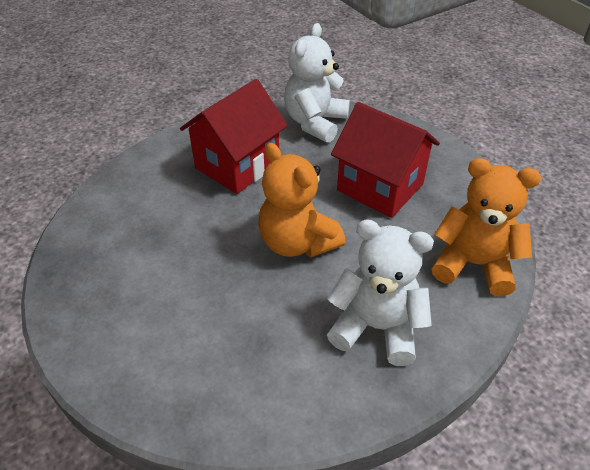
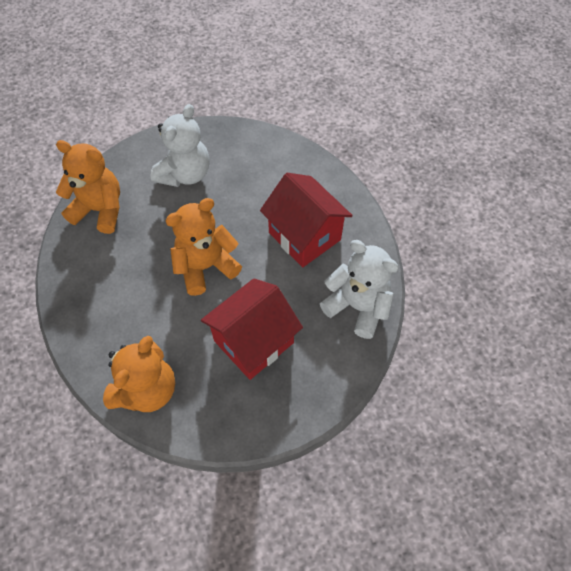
camera: 100 degrees right, 15 degrees up
(222, 391) = (100, 210): none -> orange teddy bear
(376, 327) = (114, 302): white teddy bear -> white teddy bear (185, 174)

